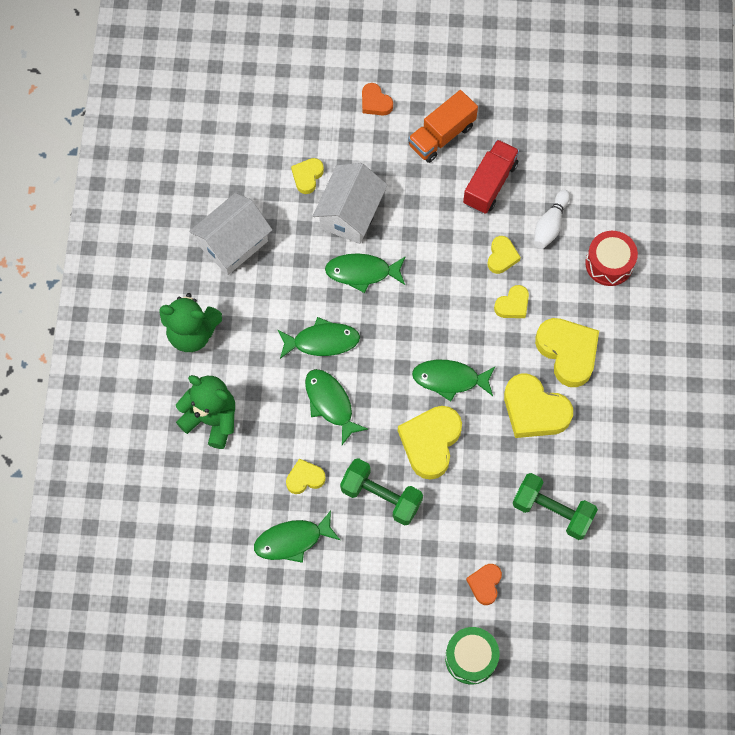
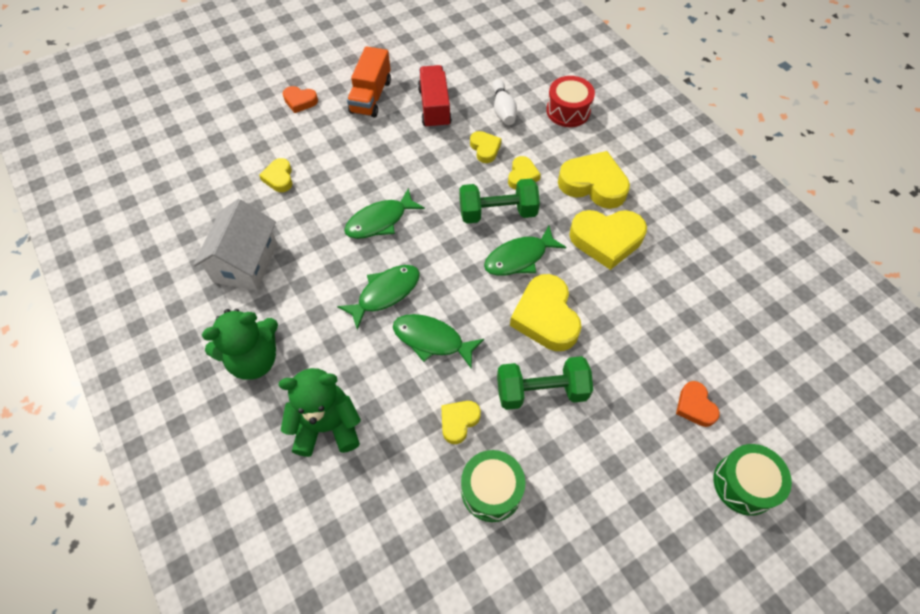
camera: 35 degrees left, 10 degrees down
(292, 540) = (491, 490): green fish -> green drum
(350, 214) = (337, 184): white house -> none
(552, 511) = (691, 307): green dumbbell -> green dumbbell (497, 212)

